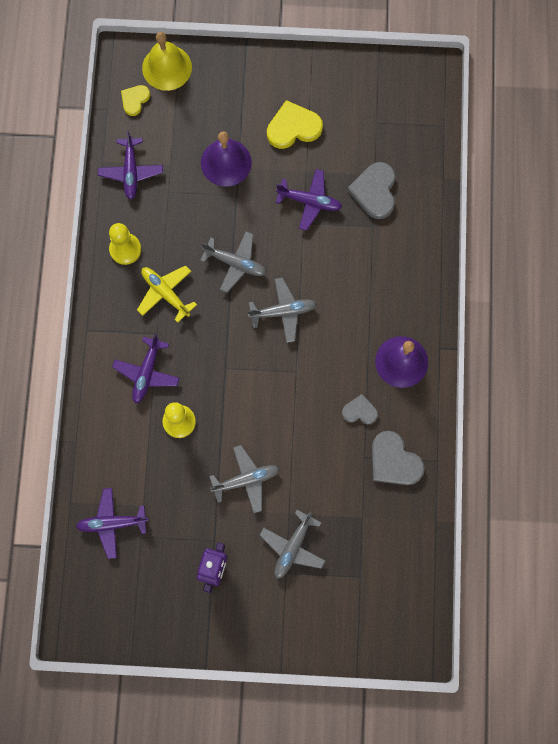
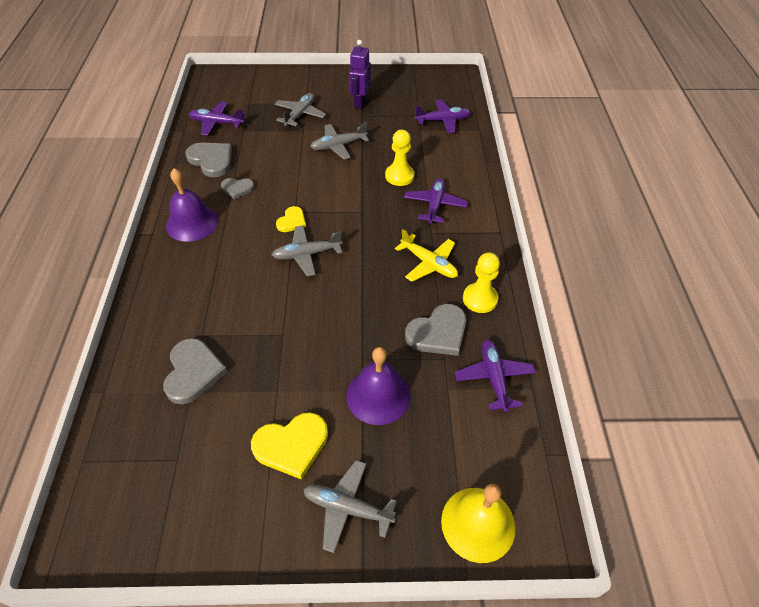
camera: 175 degrees right, 25 degrees down
(135, 100) = (512, 470): yellow heart -> yellow heart (292, 221)
(169, 216) = (438, 333): none -> grey heart
(235, 263) = (358, 292): grey plane -> grey plane (347, 508)
(309, 201) = (274, 357): purple plane -> purple plane (216, 123)

